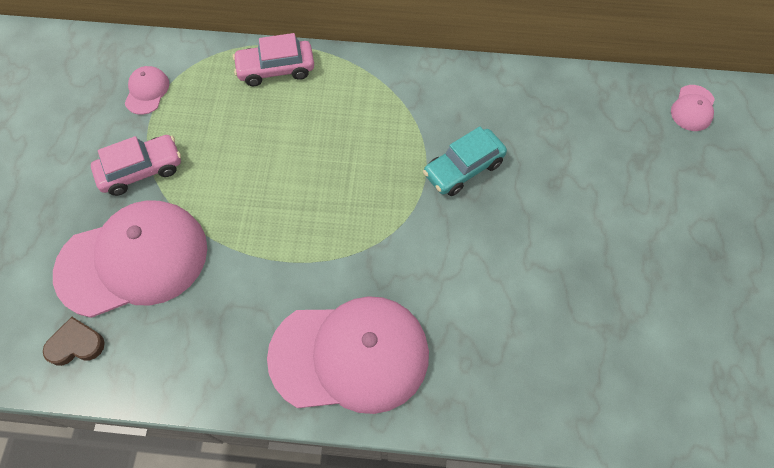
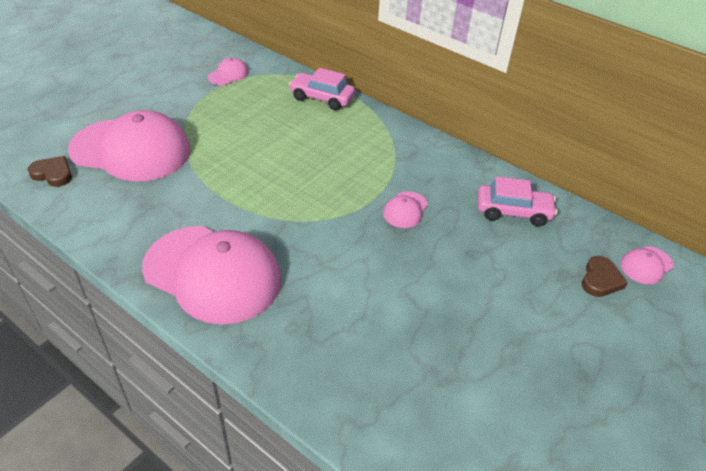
camera: 30 degrees right, 20 degrees down
(141, 170) = (184, 110): pink car -> pink car (513, 212)
(463, 168) = (405, 210): turquoise car -> pink cap
(669, 147) = (600, 280): none -> brown heart

